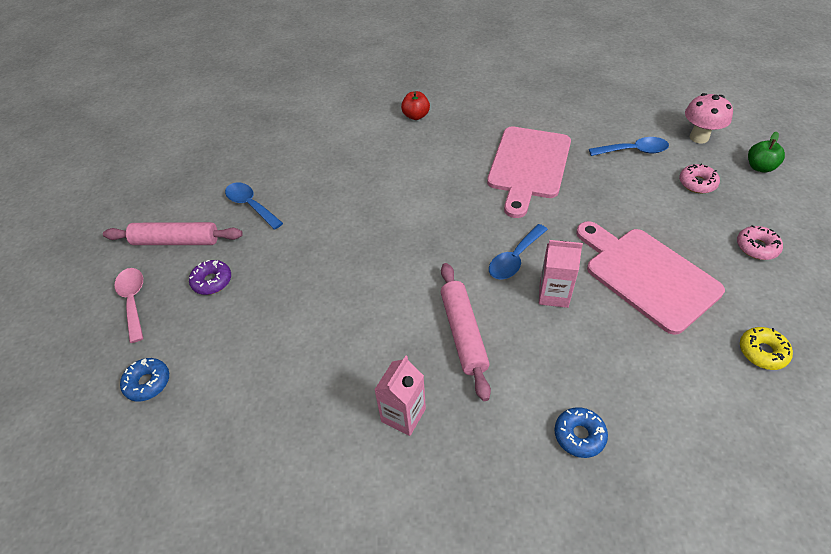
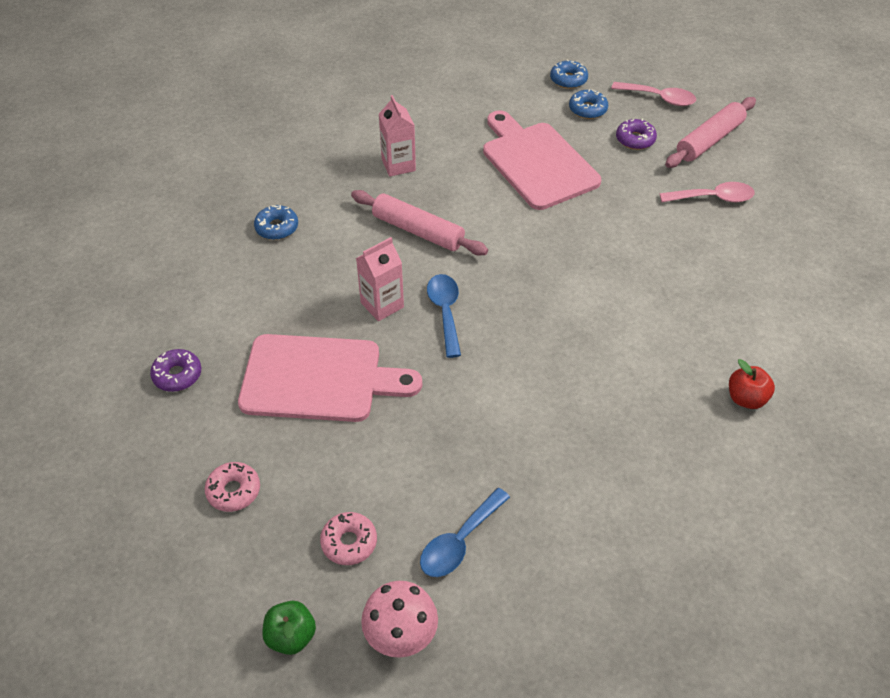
camera: 130 degrees right, 0 degrees up
(190, 337) = (587, 109): none -> blue donut
(250, 205) = (713, 198): blue spoon -> pink spoon
(528, 166) = (546, 423): pink cutting board -> pink cutting board (537, 162)
(762, 352) = (177, 375): yellow donut -> purple donut

